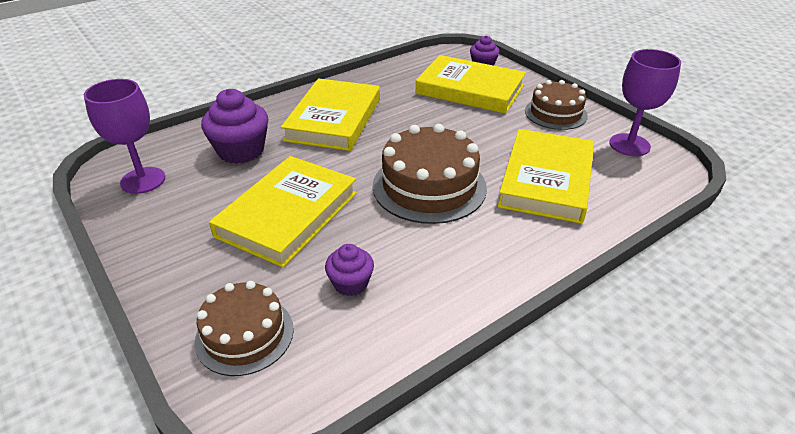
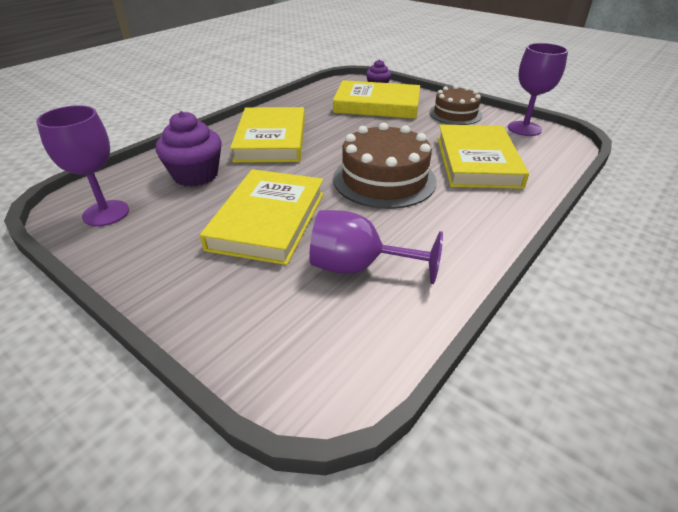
camera: 15 degrees left, 0 degrees up
(244, 334) = (279, 331): brown cake -> none
(350, 283) = (358, 267): purple cupcake -> purple goblet

